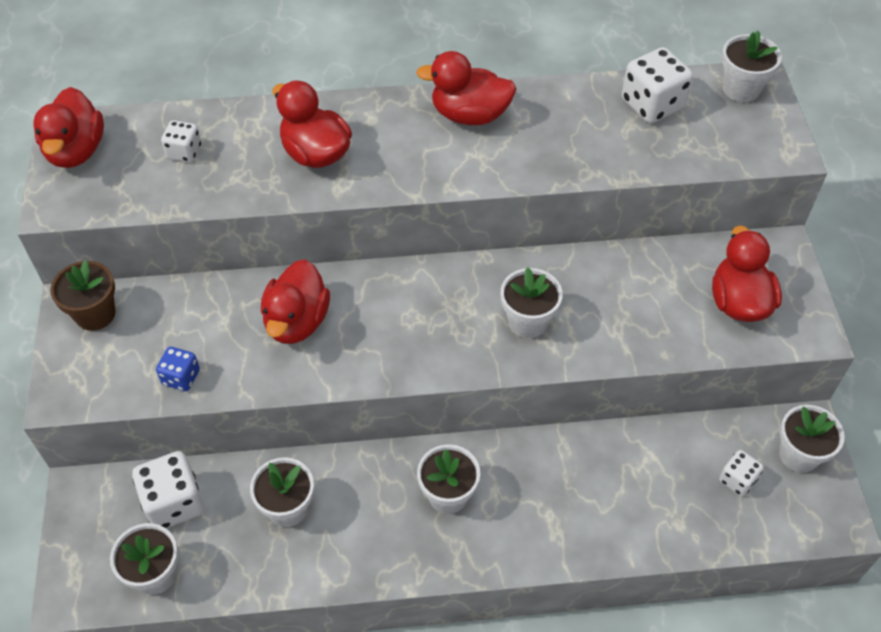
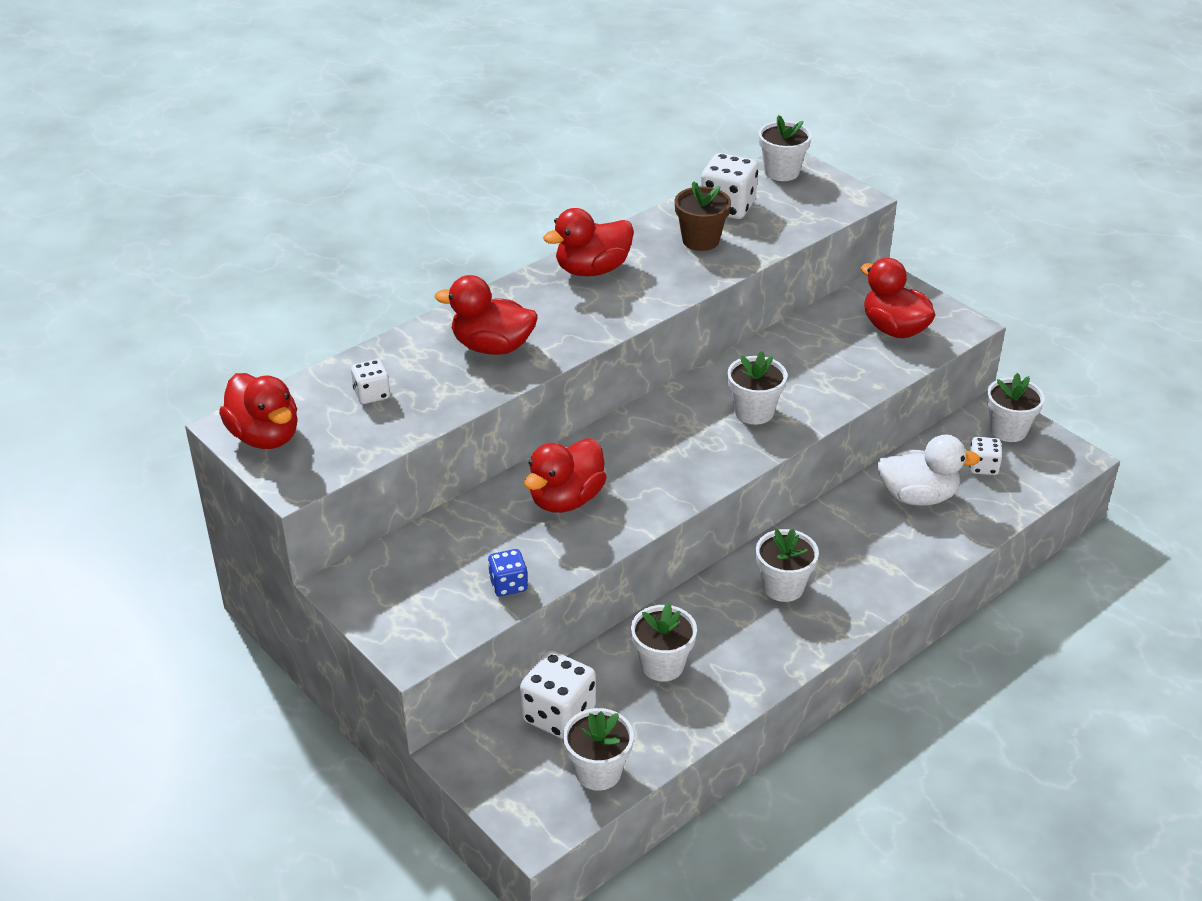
camera: 35 degrees left, 15 degrees down
(95, 314) = (374, 580): brown flower pot -> brown flower pot (700, 240)
(297, 321) = (566, 499): red duck -> red duck turned 60 degrees clockwise
(647, 475) = (918, 496): none -> white duck

